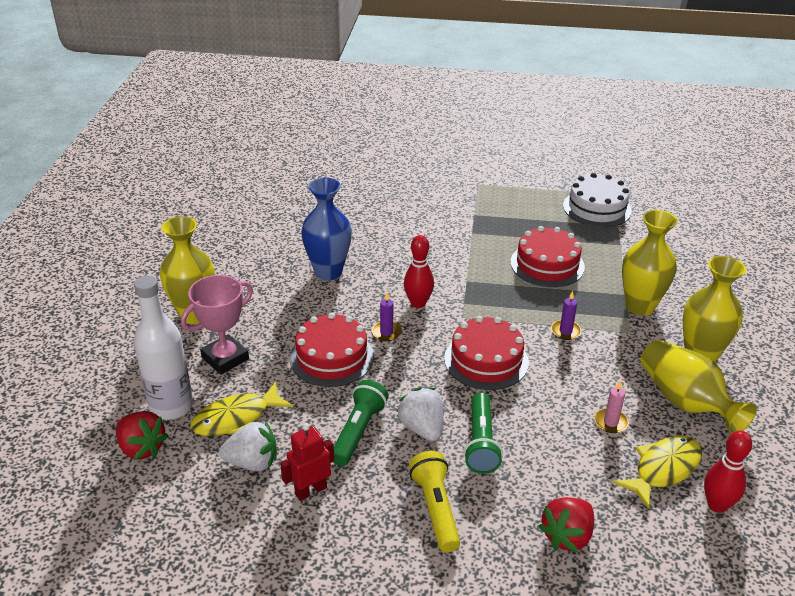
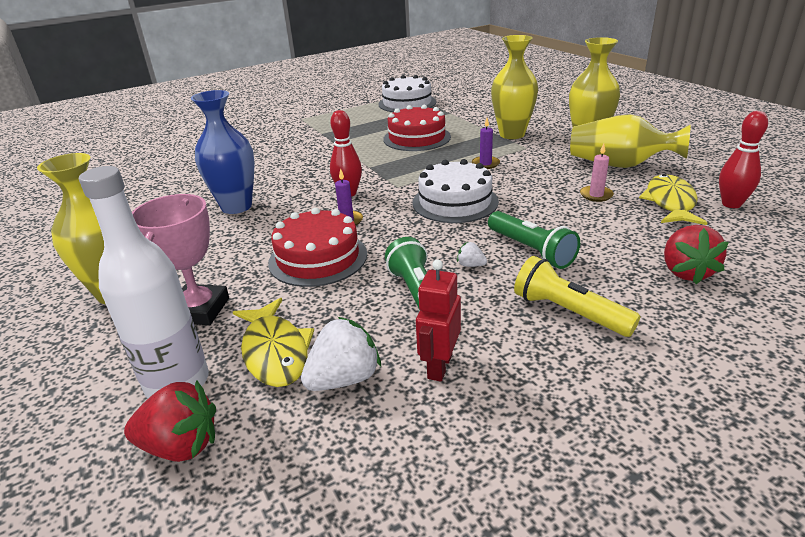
camera: 35 degrees left, 5 degrees down
(236, 418) = (275, 352): yellow fish -> yellow fish turned 45 degrees counterclockwise
(422, 428) = (471, 265): white strawberry -> white strawberry, size x0.48
(486, 360) = (455, 202): red cake -> white cake

